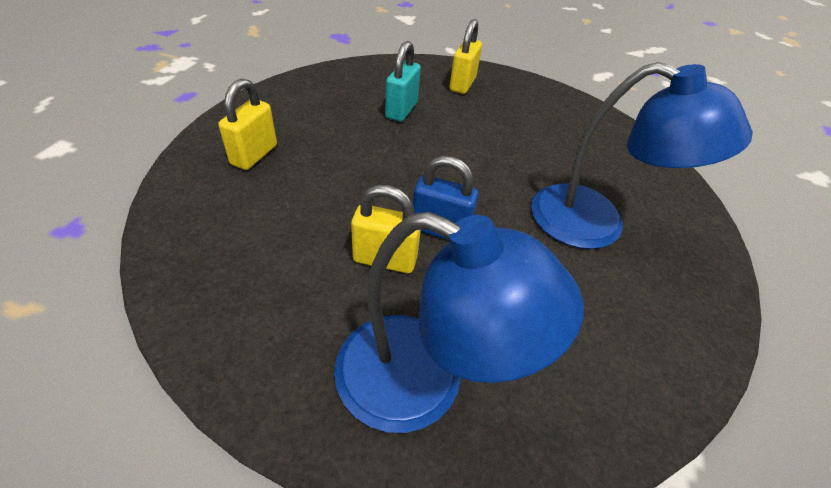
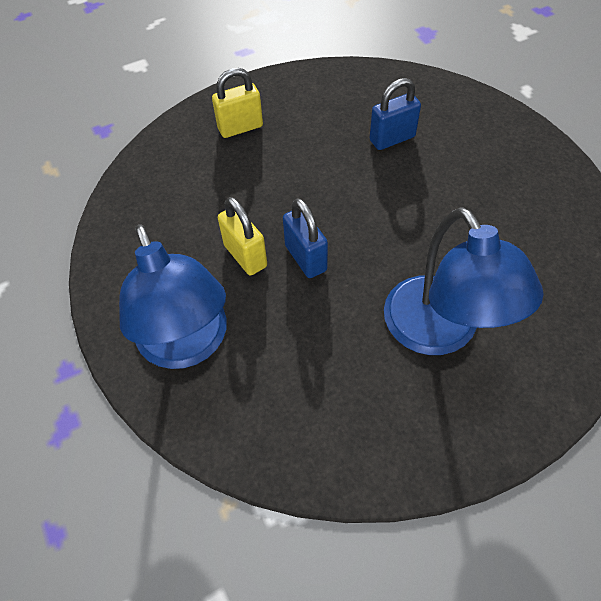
camera: 50 degrees right, 10 degrees up
(401, 110) = (392, 139): turquoise padlock -> blue padlock
(462, 84) = (484, 136): yellow padlock -> none

